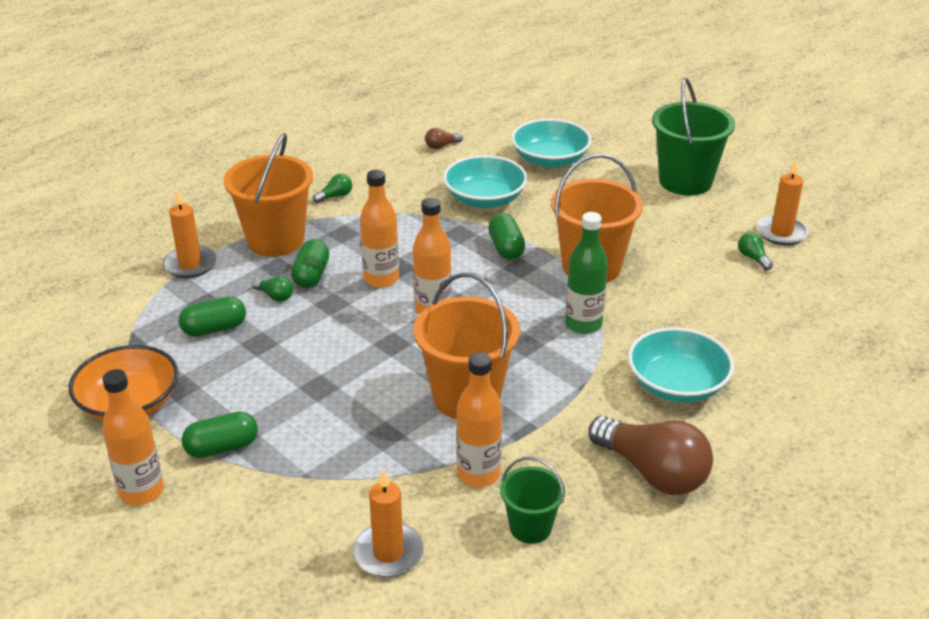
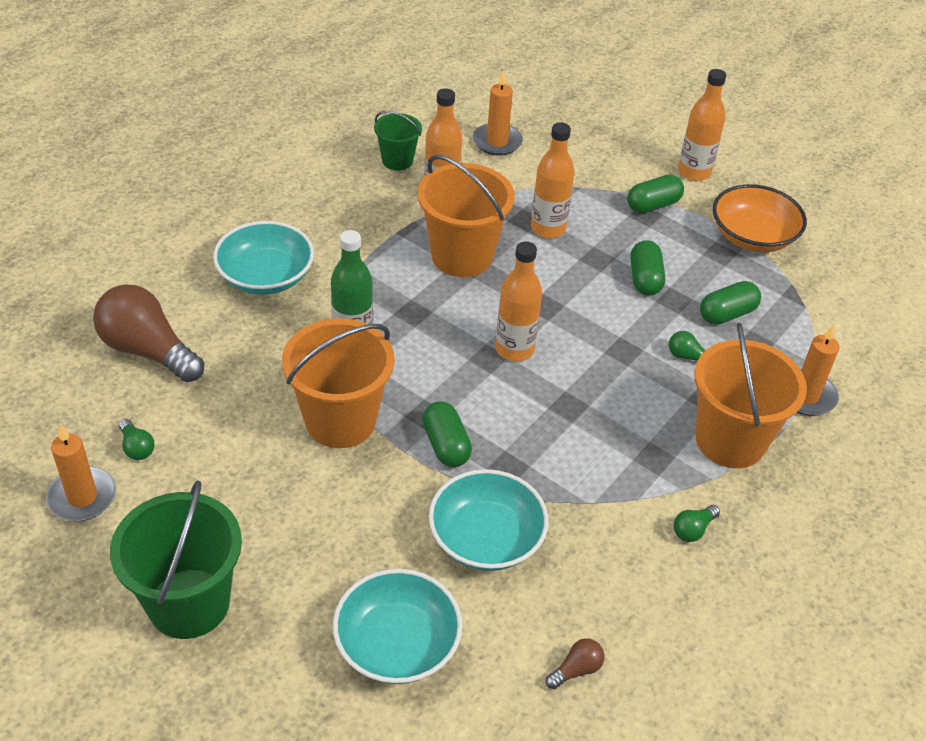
camera: 170 degrees right, 10 degrees up
(311, 275) = (662, 388): green capsule -> green capsule (645, 279)
(381, 279) = (582, 387): orange bottle -> orange bottle (548, 228)
(652, 472) = (300, 201): brown light bulb -> brown light bulb (148, 351)

